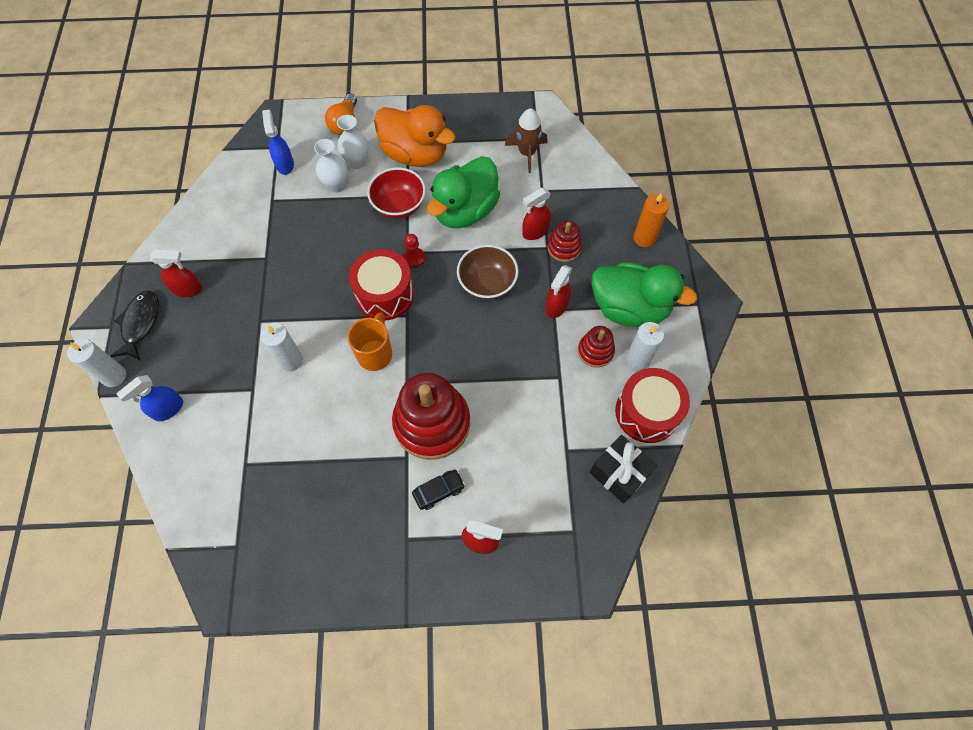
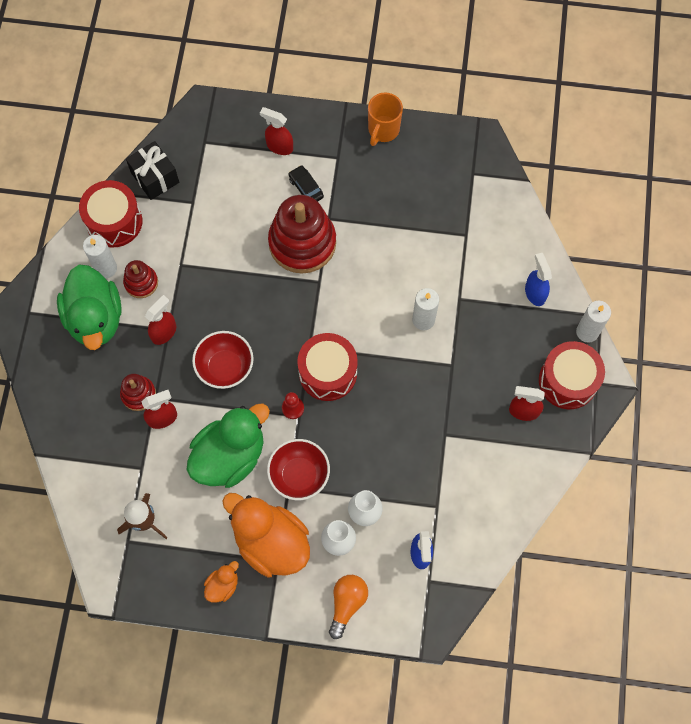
camera: 170 degrees left, 5 degrees up
(140, 324) = (567, 381): black fish -> red drum
(168, 409) = (535, 293): blue spray bottle -> blue spray bottle turned 75 degrees counterclockwise
(375, 353) = (344, 314): orange mug -> orange mug (383, 130)
(438, 491) = (306, 188): black car -> black car turned 75 degrees clockwise
(449, 121) = (222, 585): none -> orange duck
(487, 284) = (225, 367): brown bowl -> red bowl
(629, 308) = (95, 319): green duck -> green duck turned 135 degrees counterclockwise
(644, 238) = (53, 391): orange candle -> none

